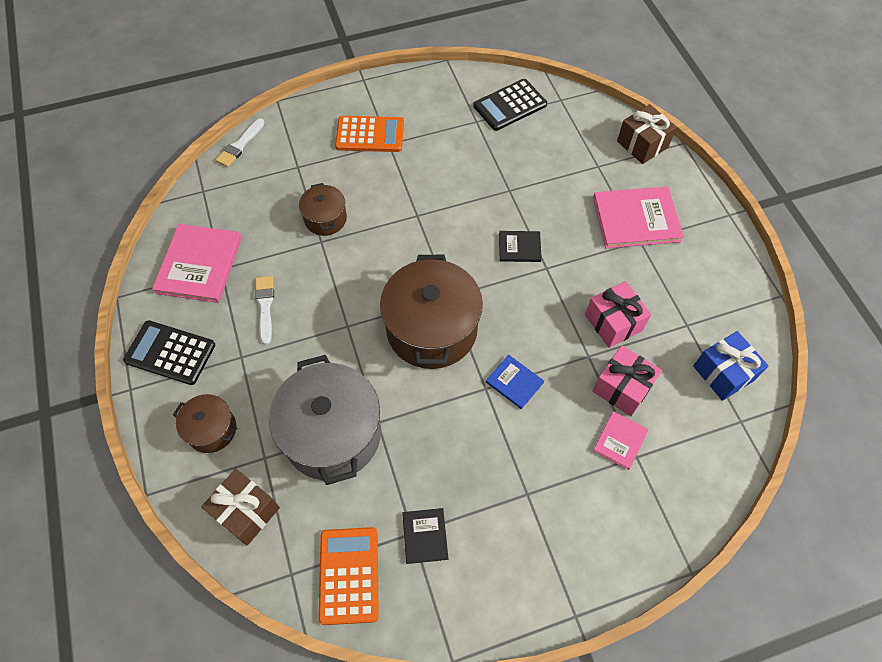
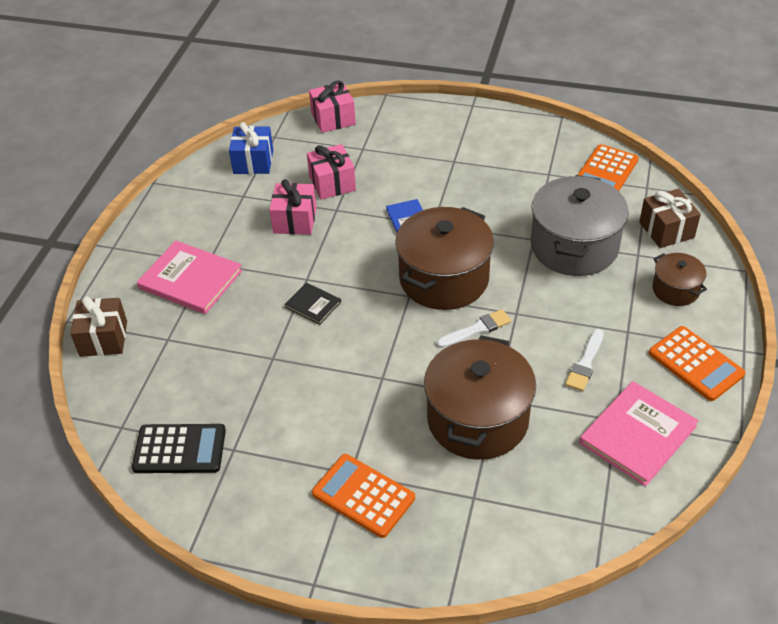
camera: 145 degrees left, 15 degrees down
(170, 353) = (696, 364): black calculator -> orange calculator
(240, 145) = (529, 565): white brush -> white brush (477, 329)
(325, 219) = (477, 419): brown pot -> brown pot, size x1.96
(425, 536) = (540, 169): black book -> none
(620, 441) = (365, 159): pink book -> none
(709, 488) = (333, 119): none -> pink gift

